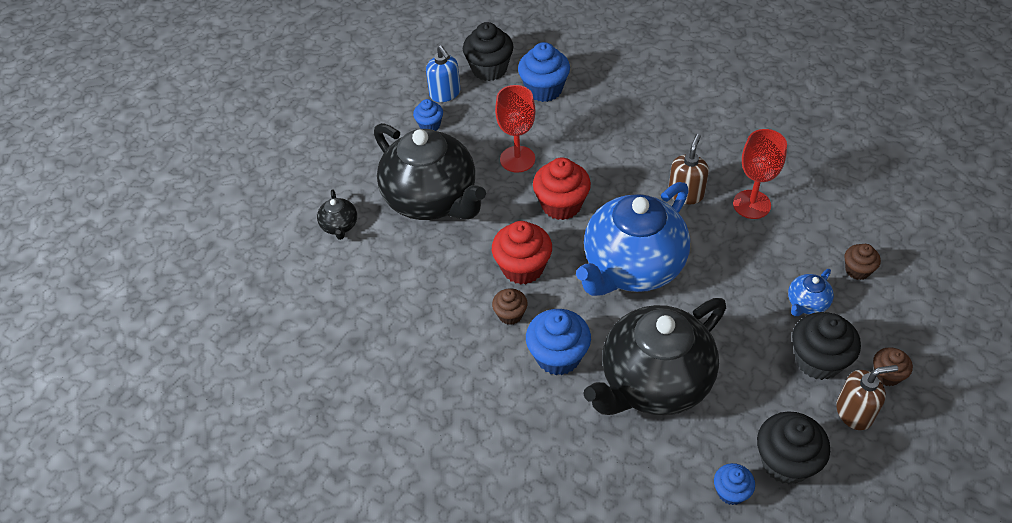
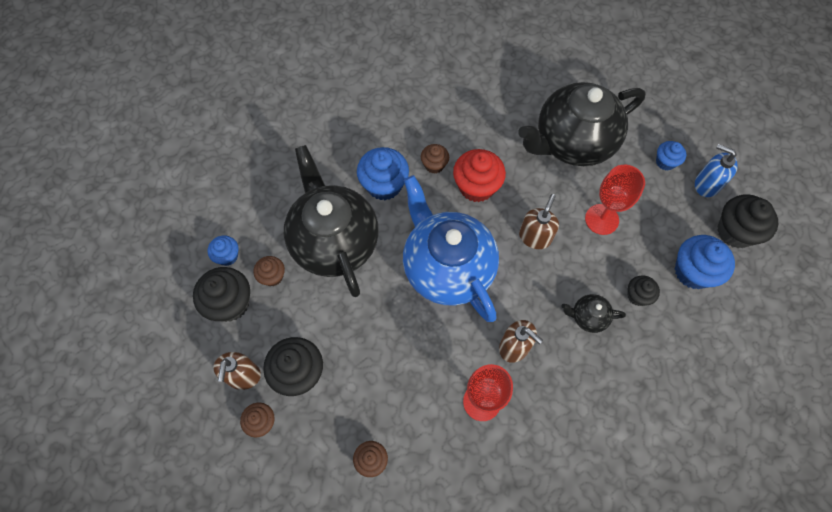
camera: 105 degrees right, 15 degrees up
(339, 226) = (564, 74): black teapot -> black teapot (588, 317)
(445, 93) = (706, 184): blue soap dispenser -> blue soap dispenser turned 45 degrees clockwise
(561, 205) = (535, 237): red cupcake -> brown soap dispenser
(587, 120) = (637, 296): none -> black cupcake
(729, 430) = (272, 276): none -> brown cupcake
(806, 303) = (355, 393): blue teapot -> none

